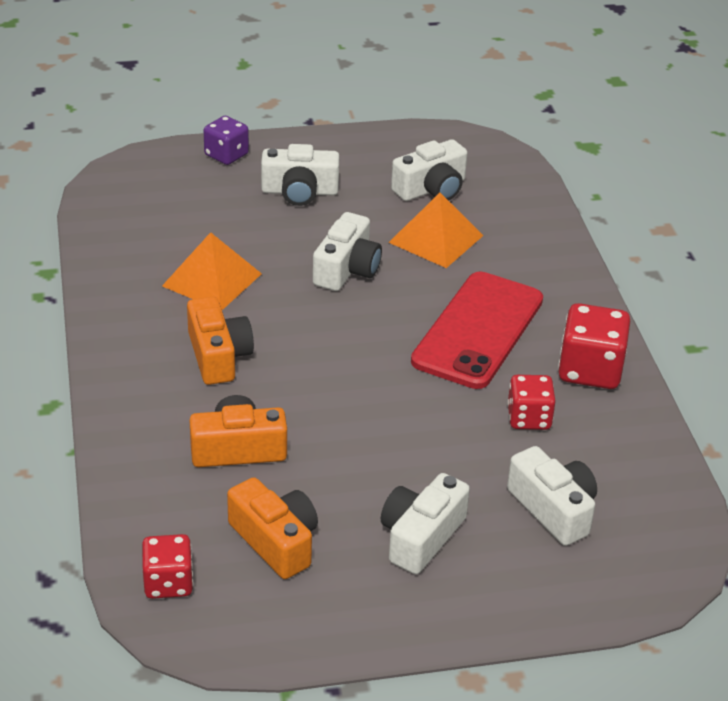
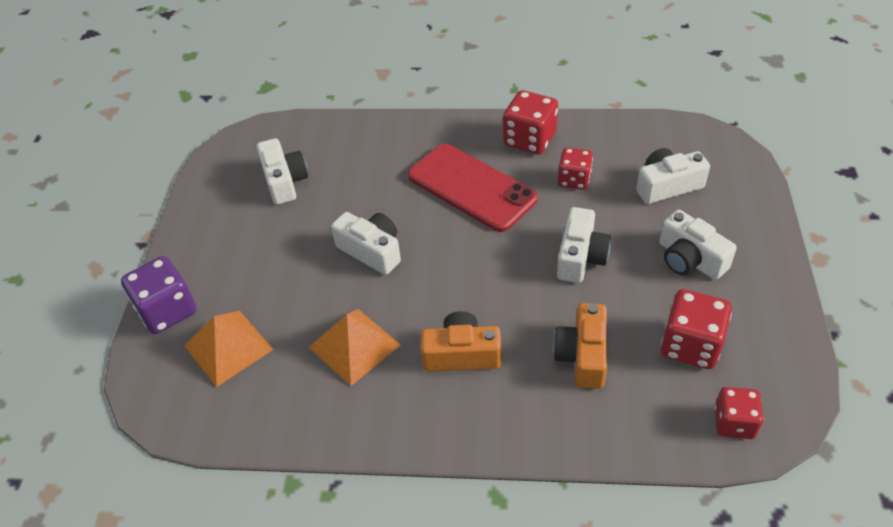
camera: 70 degrees left, 10 degrees up
(226, 155) = (167, 311): purple dice -> purple dice, size x1.52
(275, 541) = (690, 345): orange camera -> red dice
(299, 191) = (250, 265): white camera -> white camera (580, 257)
(436, 238) = (351, 190): orange pyramid -> orange pyramid (228, 347)

